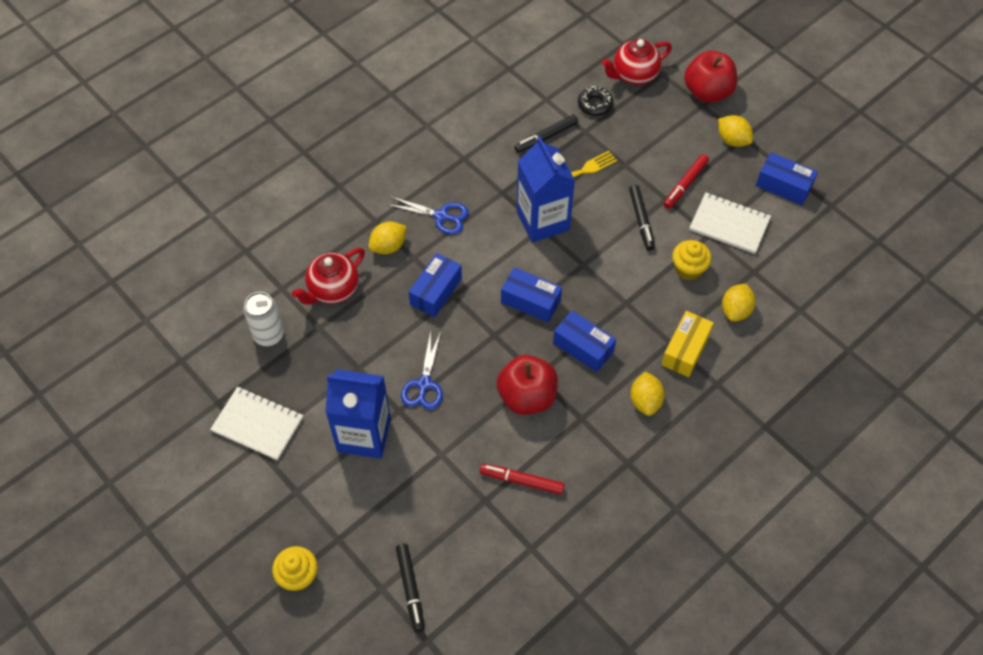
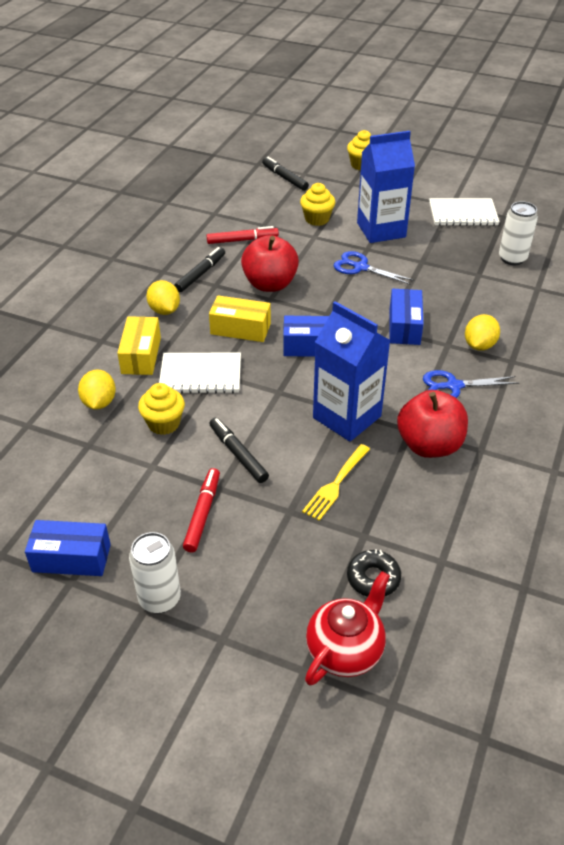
camera: 155 degrees right, 15 degrees down
(333, 289) = (494, 300): red teapot -> none
(420, 484) = (317, 219): none -> yellow cupcake
(424, 384) = (360, 267): blue scissors -> blue scissors turned 45 degrees counterclockwise
(546, 137) = (406, 509): black marker -> black marker (201, 274)
(583, 347) = (240, 329): blue box -> yellow box
(707, 92) = (223, 665): red apple -> red apple (429, 445)
(729, 224) = (131, 485): white notebook -> white notebook (200, 375)
(732, 140) = (159, 599): yellow lemon -> white can

